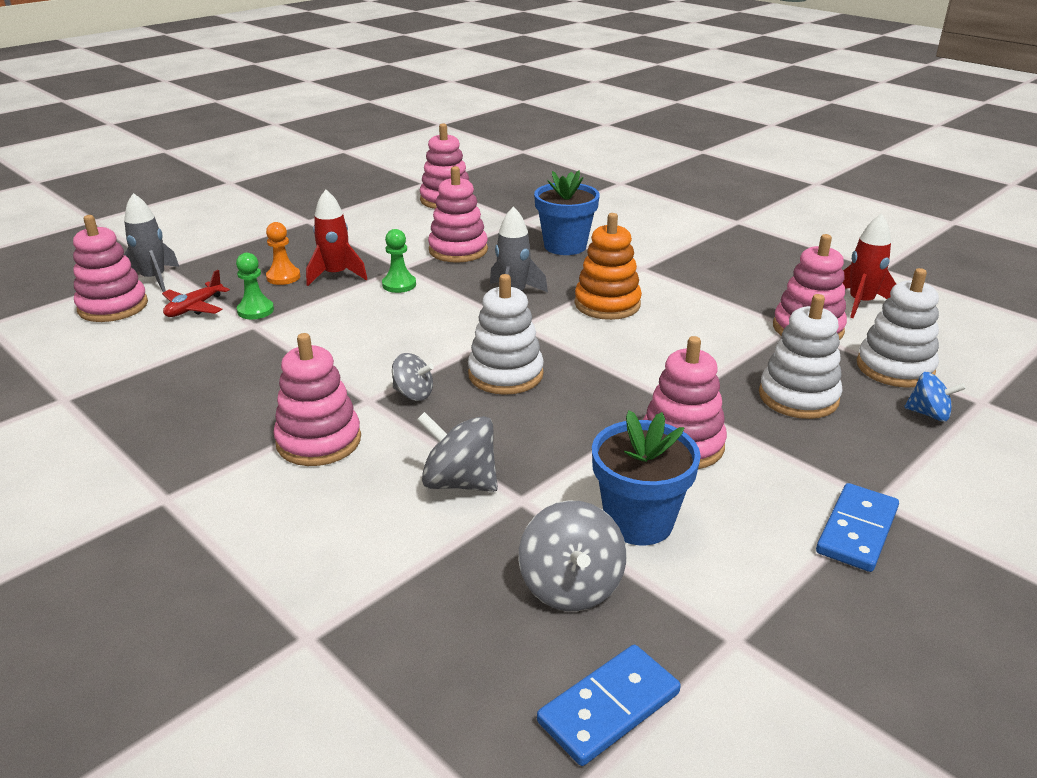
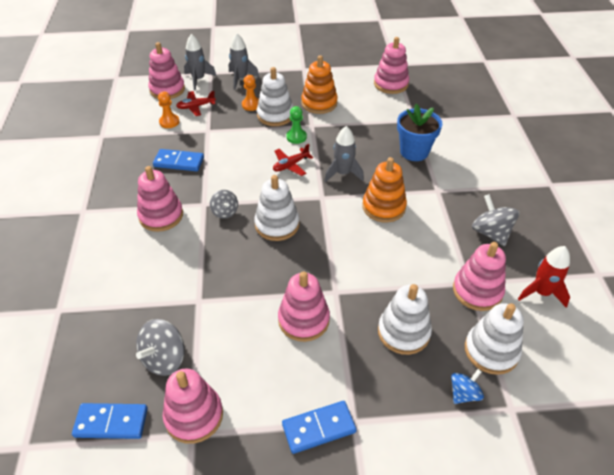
camera: 40 degrees right, 15 degrees up
(172, 339) = (169, 122): none -> orange pawn
(225, 257) = (241, 79): none -> grey rocket
(255, 310) = (217, 121): green pawn -> none
(257, 374) = (179, 162): none -> blue domino
(336, 275) = (275, 115): red rocket -> white stacking toy
(380, 244) = (319, 103): none -> orange stacking toy
(433, 313) = (290, 165): none -> red plane
(458, 250) = (352, 126): pink stacking toy -> pink stacking toy (194, 416)
(459, 482) = (186, 274): grey spinning top -> grey spinning top (491, 233)
(638, 522) = (230, 348): blue flower pot -> none
(929, 414) = (464, 393): blue spinning top -> blue spinning top turned 105 degrees counterclockwise

